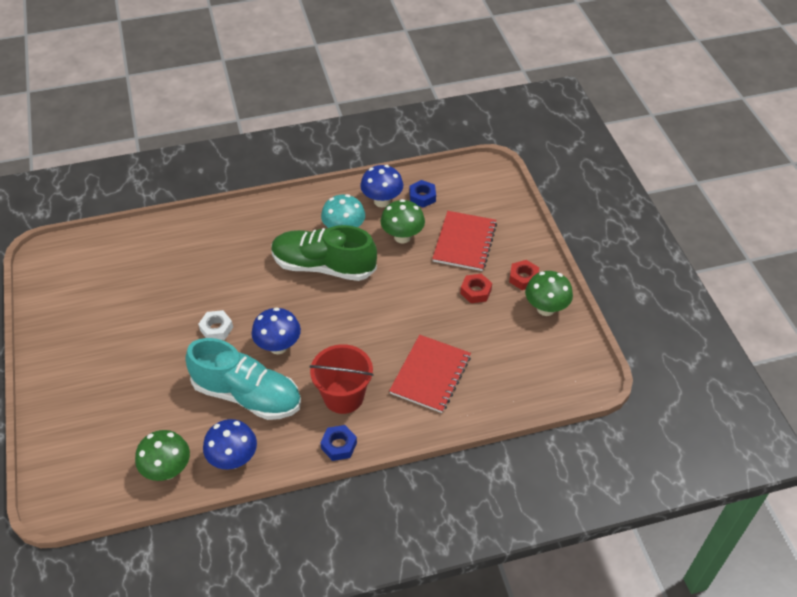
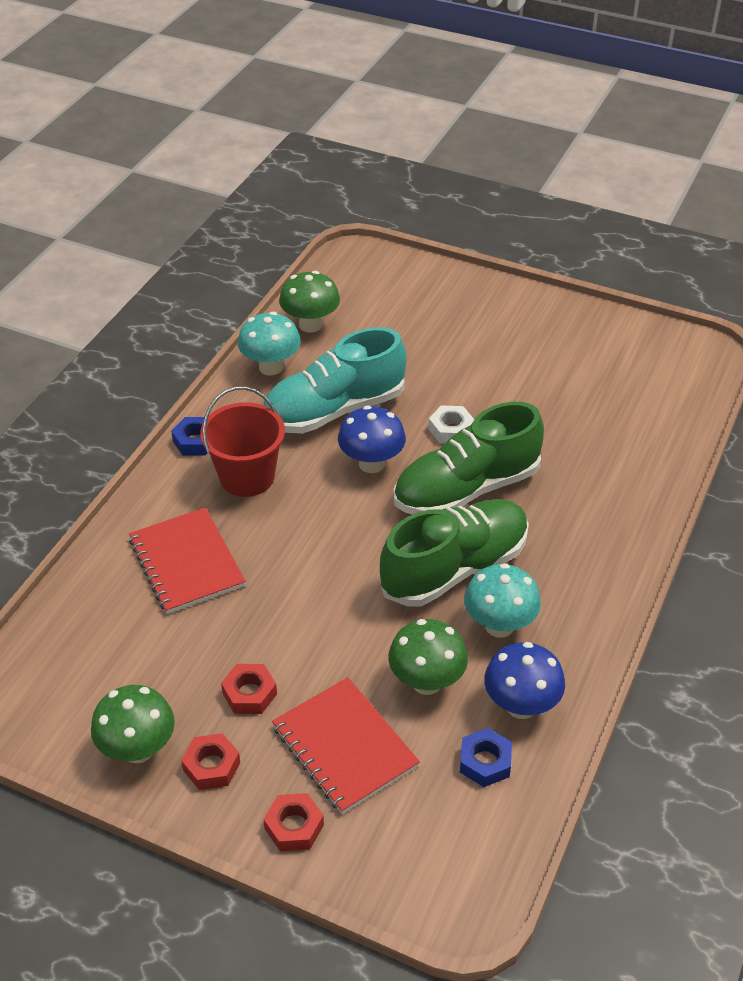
camera: 130 degrees right, 5 degrees down
(233, 459) = (271, 367): blue mushroom -> turquoise mushroom
(261, 294) = (466, 489): none -> green shoe
(517, 234) = (294, 827): none -> red nut

